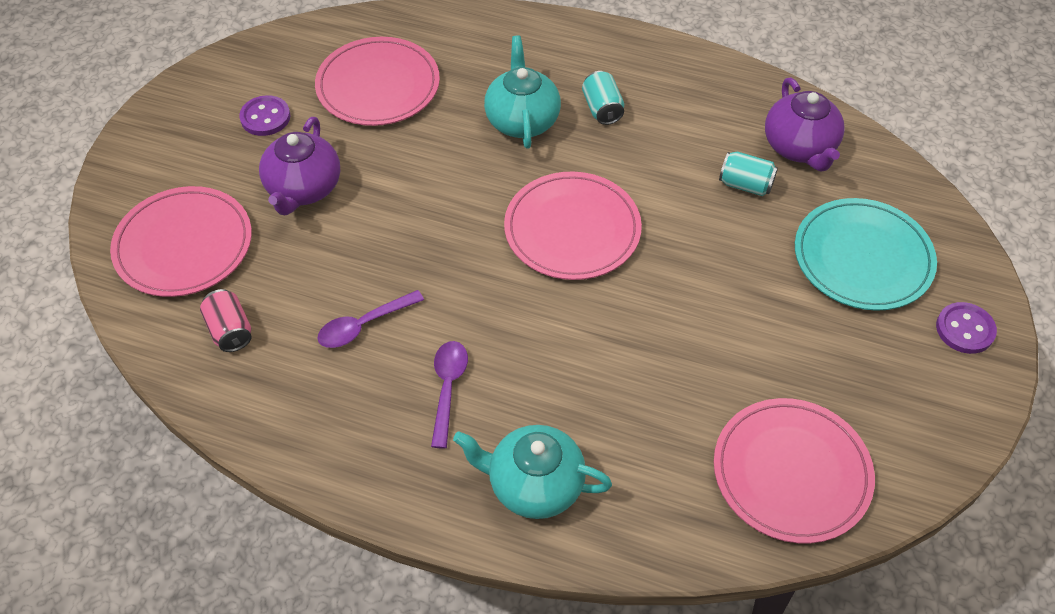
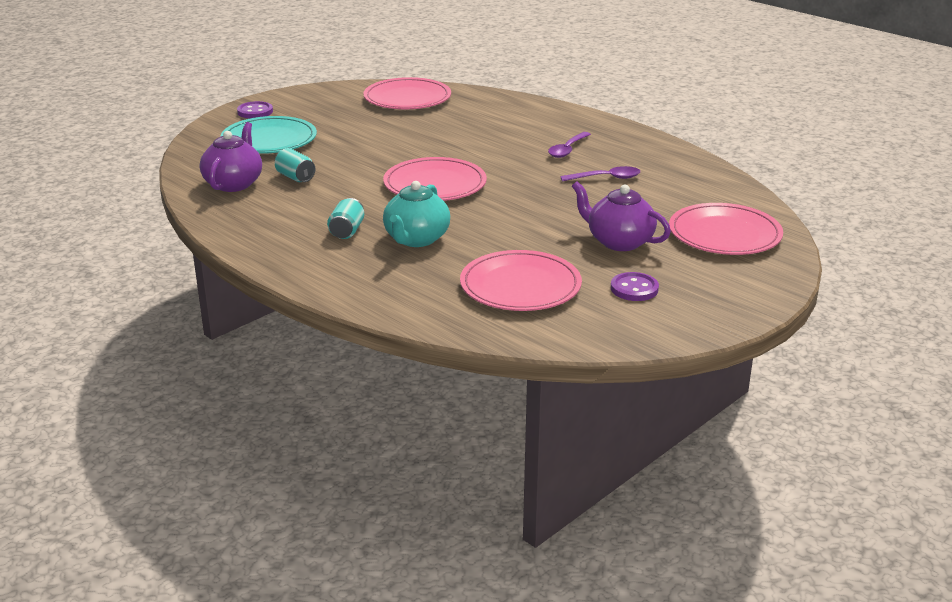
camera: 155 degrees left, 25 degrees down
(230, 330) = (698, 193): pink can -> none
(303, 189) = (619, 242): purple teapot -> purple teapot turned 90 degrees counterclockwise
(534, 485) = (542, 118): turquoise teapot -> none

